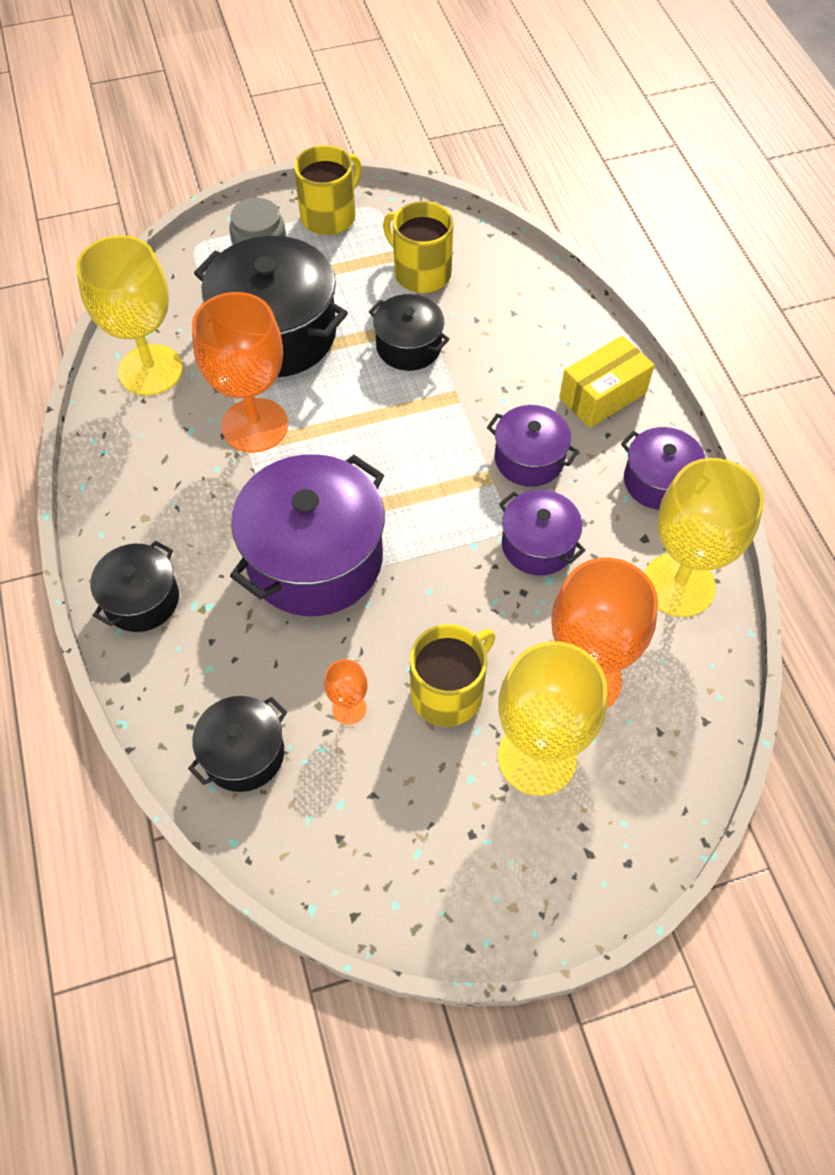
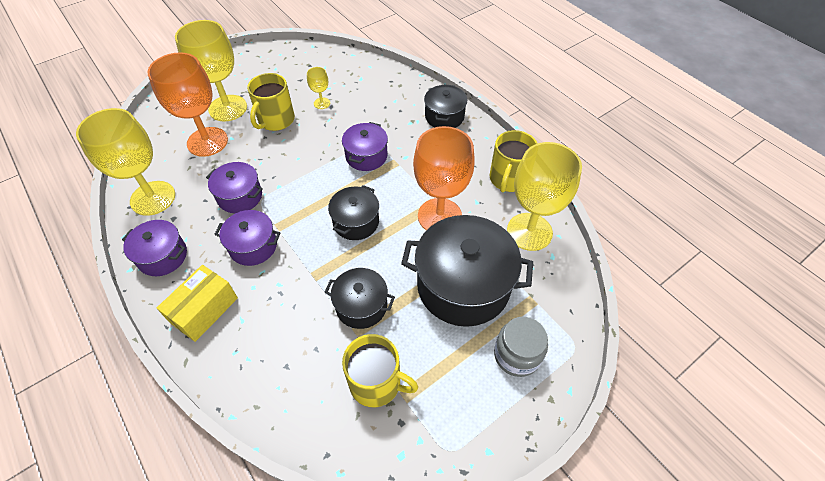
camera: 160 degrees right, 5 degrees down
(244, 754) = (362, 78): black pot -> black pot (356, 222)
(314, 558) = (366, 156): purple pot -> purple pot, size x0.54
(329, 216) = (484, 423): yellow mug -> yellow mug (508, 179)
(349, 708) = (322, 103): orange goblet -> yellow goblet

